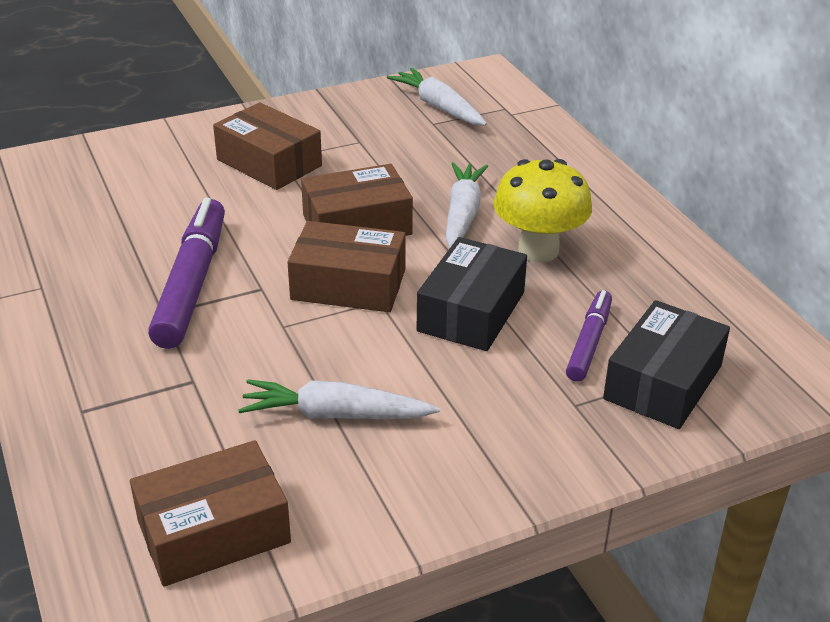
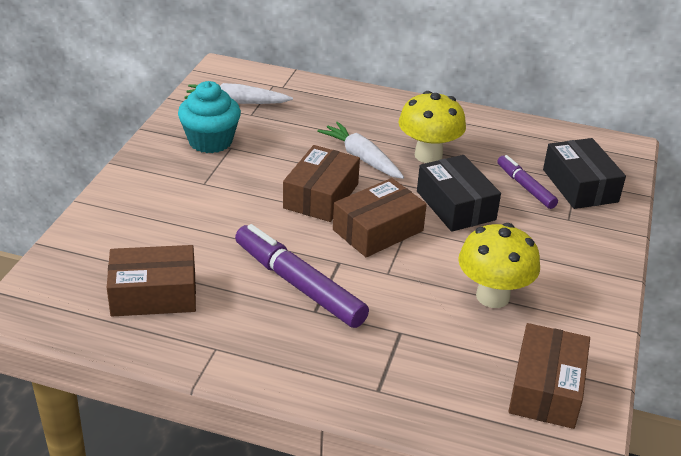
camera: 50 degrees left, 0 degrees up
(269, 163) = (203, 190): brown box -> brown box (154, 294)
(336, 415) = (492, 296): white carrot -> yellow mushroom
(352, 127) = (210, 141): none -> turquoise cupcake

